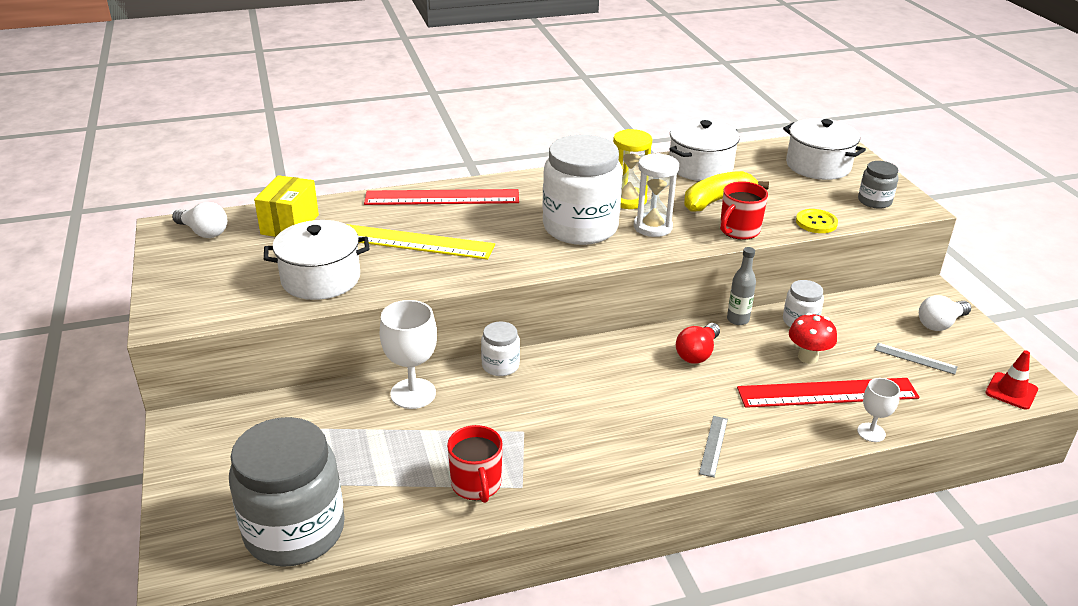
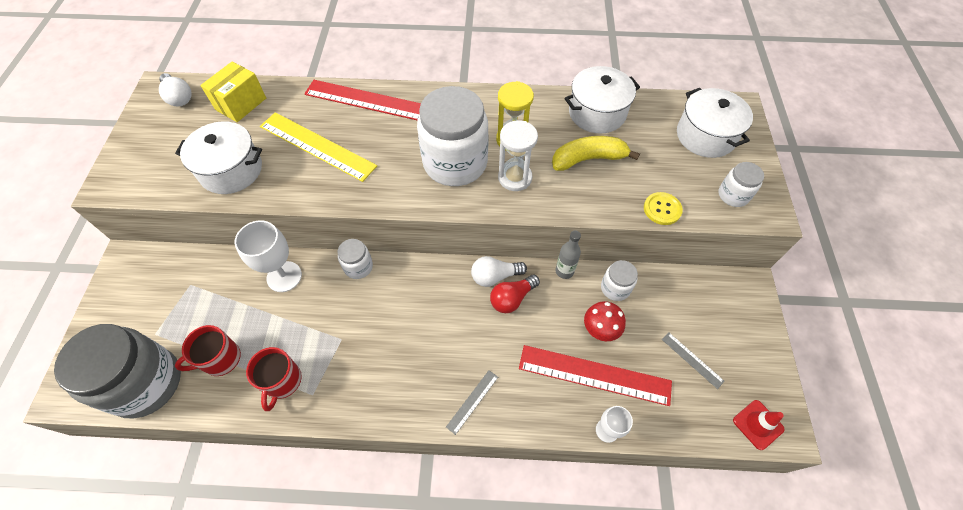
camera: 20 degrees right, 25 degrees up
(738, 231) = (586, 201): red mug -> red mug (220, 359)
(874, 201) = (733, 195): grey jar -> white jar
(940, 324) = (737, 326): white light bulb -> white light bulb (495, 276)

